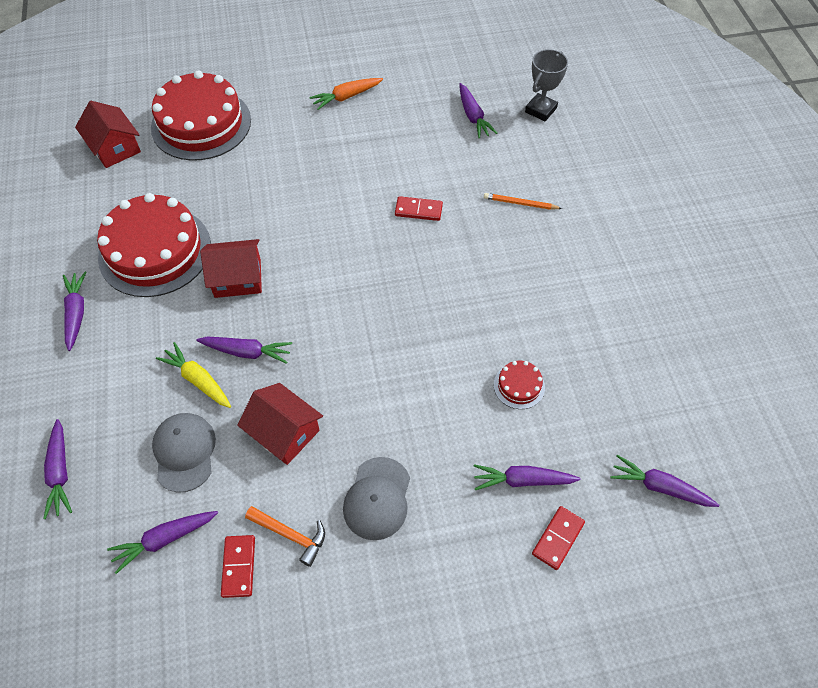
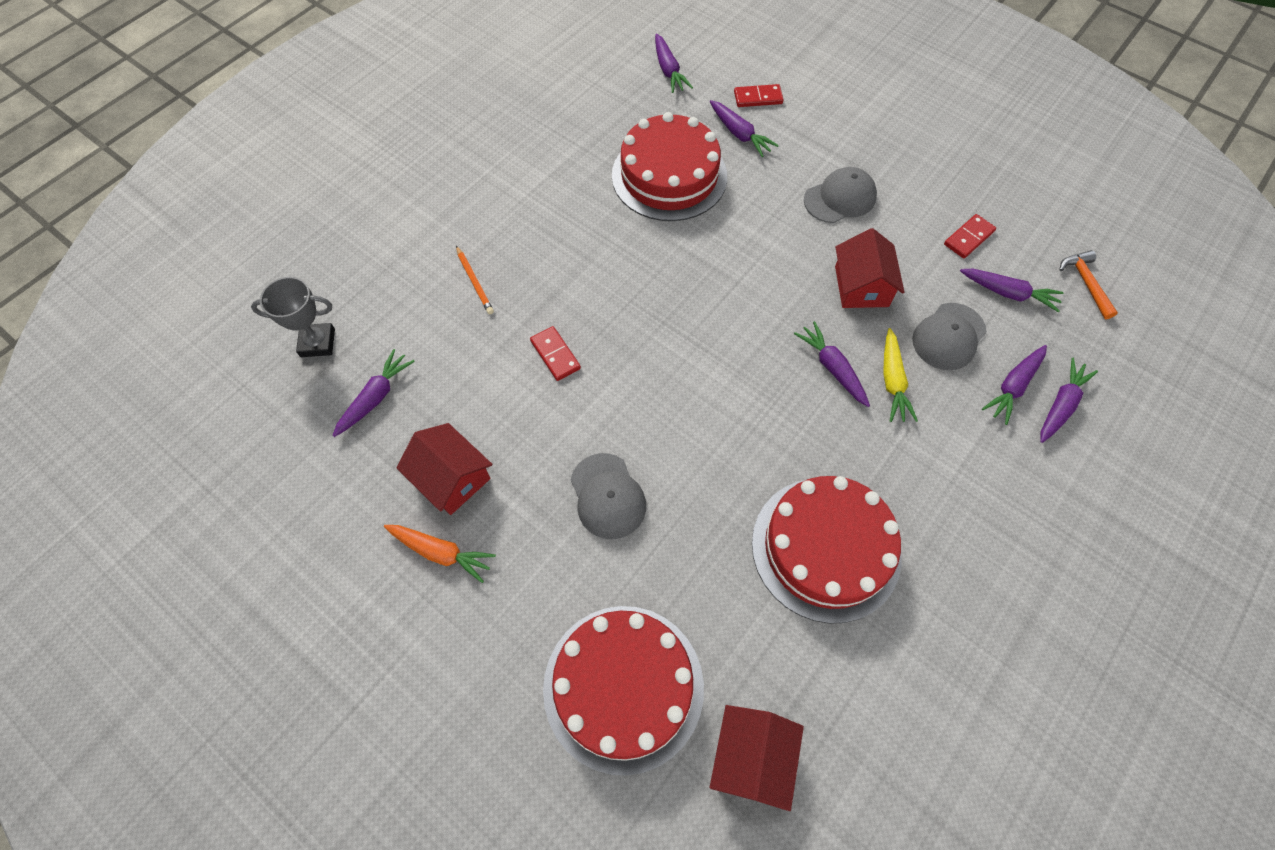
camera: 130 degrees left, 5 degrees up
(76, 313) = (955, 548): purple carrot -> purple carrot (1013, 386)
(238, 278) = (776, 441): red house -> red house (451, 478)
(290, 535) = (917, 226): orange hammer -> orange hammer (1085, 283)
(299, 177) = (608, 496): none -> grey cap
(519, 386) = (669, 176): red cake -> red cake, size x2.41

